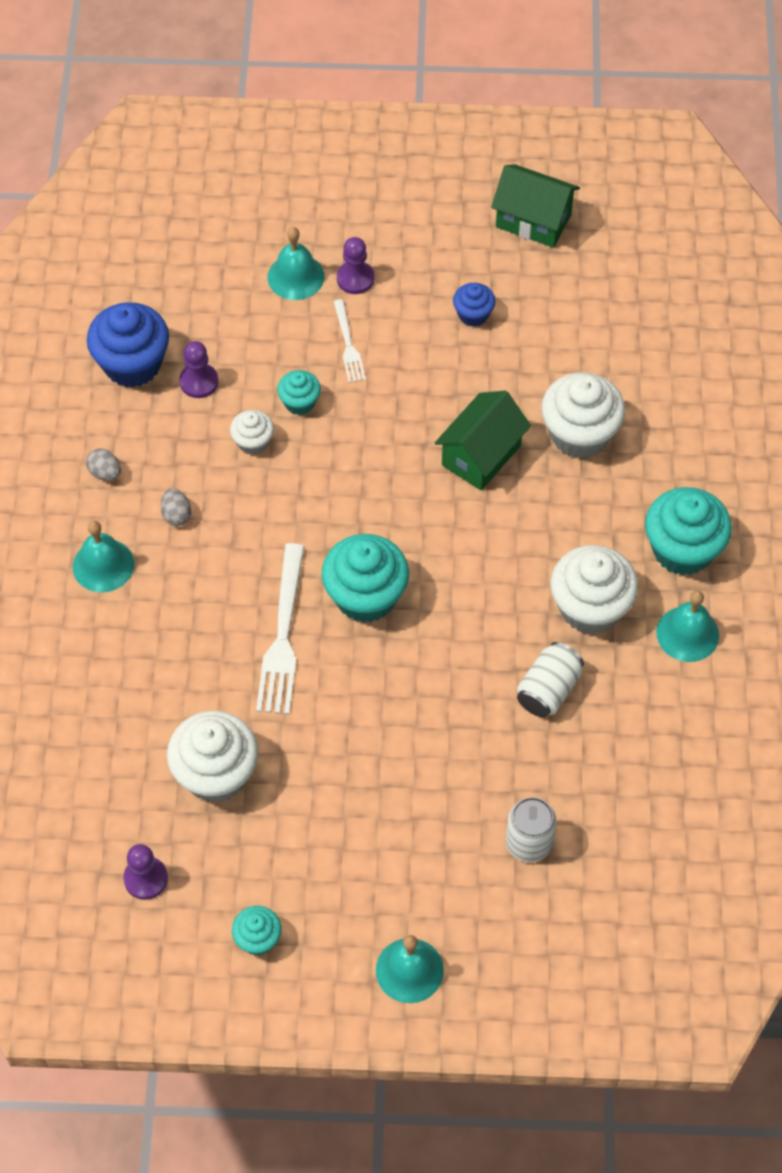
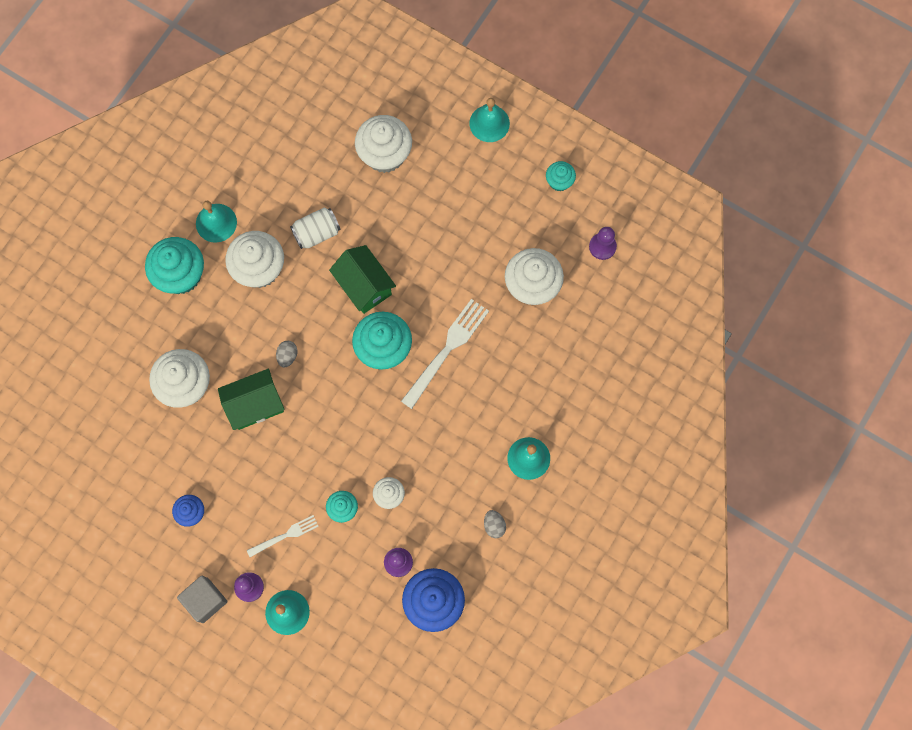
camera: 150 degrees left, 15 degrees up
(176, 515) = (465, 469): grey egg -> grey egg (287, 356)
(348, 345) = (286, 535): white fork -> white fork turned 45 degrees clockwise
(395, 244) = (205, 600): none -> grey cube
(528, 843) = (385, 154): white can -> white cupcake
(533, 220) = (102, 566): green house -> green house (364, 286)

